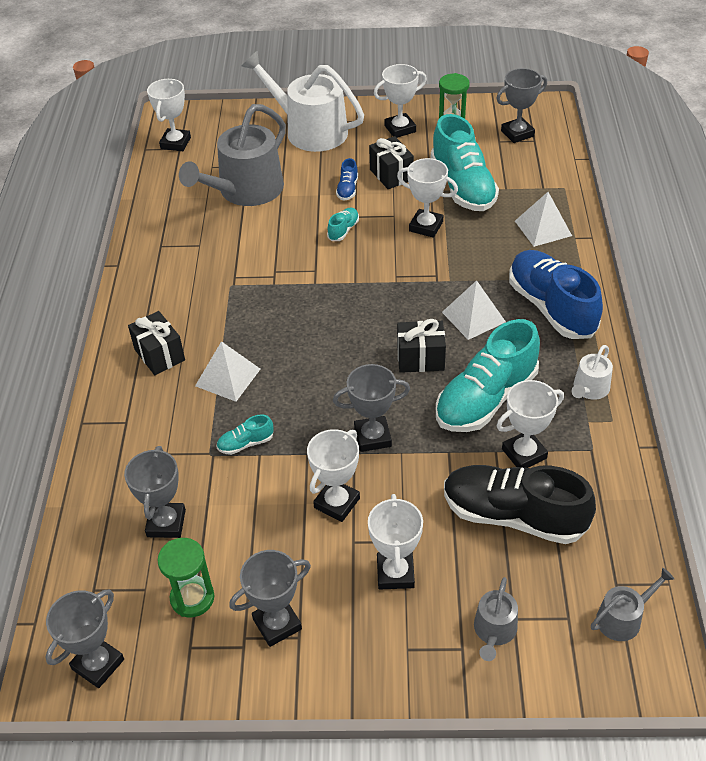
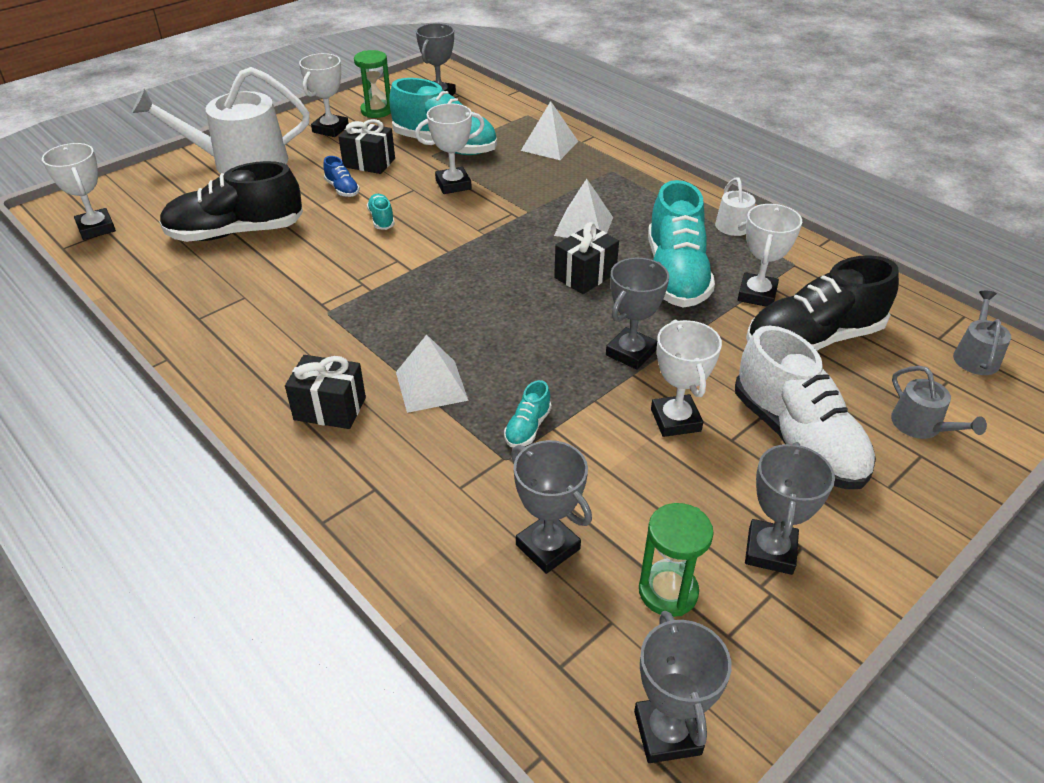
camera: 45 degrees left, 5 degrees down
(245, 191) = (235, 233): grey watering can -> black shoe
(395, 573) = (797, 439): white trophy -> white shoe
(551, 307) = (631, 192): blue shoe -> none

